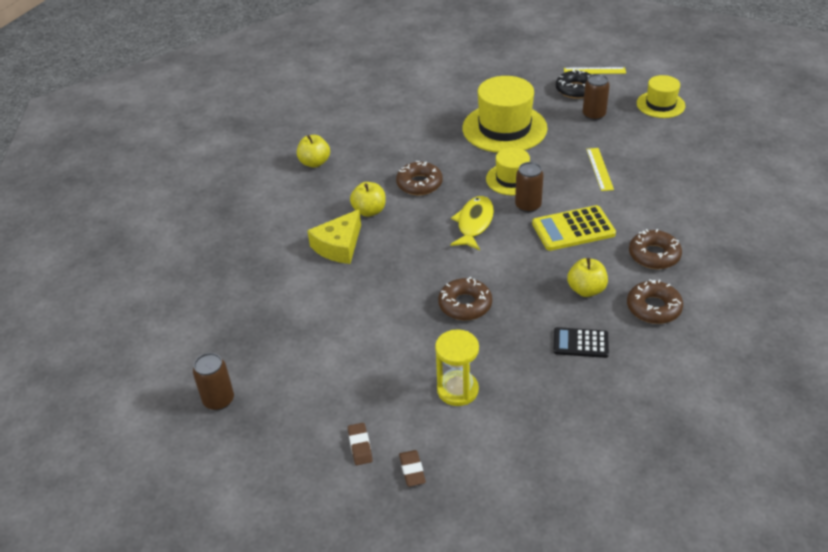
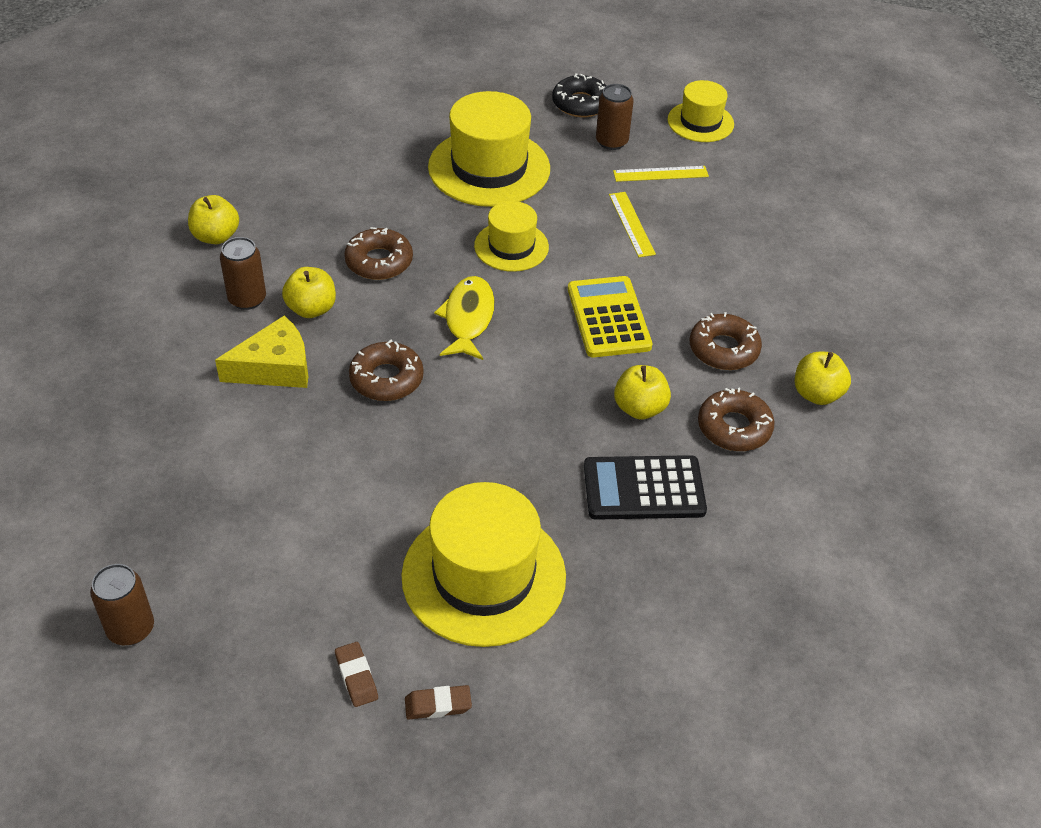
camera: 15 degrees left, 5 degrees up
(339, 246) = (275, 367): yellow cheese -> yellow cheese turned 135 degrees counterclockwise
(412, 470) = (438, 705): brown eraser -> brown eraser turned 75 degrees counterclockwise
(457, 390) = (483, 576): yellow hourglass -> yellow hat
(465, 305) = (474, 445): brown donut -> brown donut (386, 379)
(528, 206) = (540, 286): brown can -> brown can (247, 299)
(573, 229) = (608, 317): yellow calculator -> yellow calculator turned 105 degrees clockwise
(580, 343) = (644, 489): black calculator -> black calculator, size x1.55
(594, 71) = (602, 73): yellow ruler -> yellow ruler (660, 174)
(719, 290) = (816, 394): none -> yellow apple

